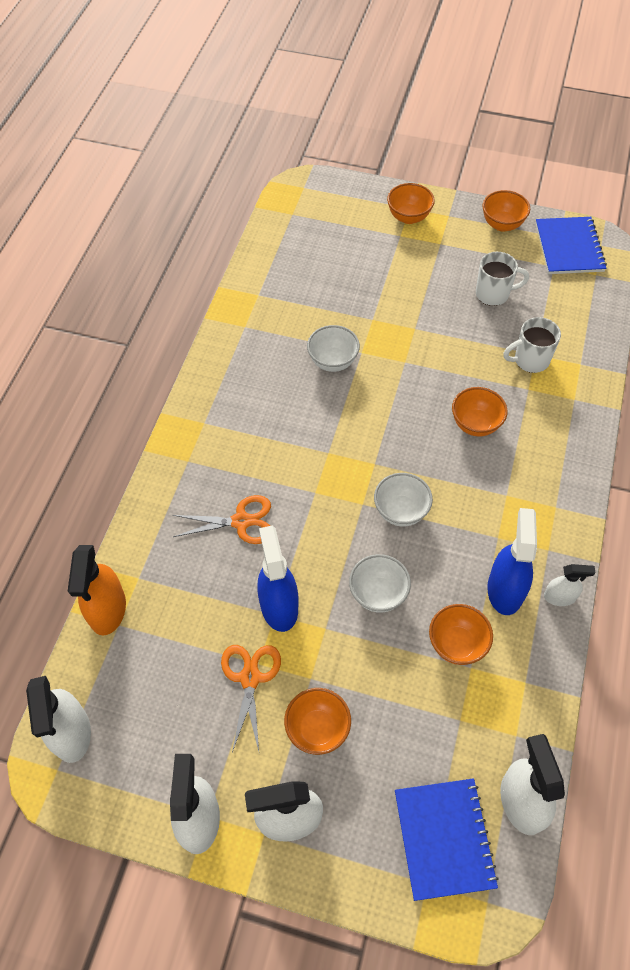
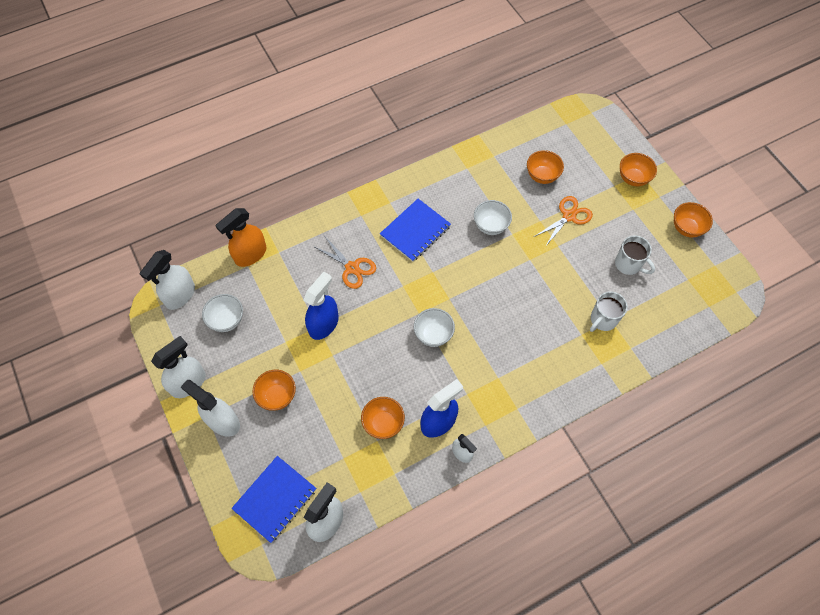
camera: 45 degrees right, 5 degrees up
(250, 678) = (275, 344): orange scissors -> orange scissors (569, 216)
(378, 594) = (375, 363): white bowl -> white bowl (227, 320)
(475, 424) = (527, 326): orange bowl -> orange bowl (542, 176)
(530, 360) = (603, 320): white mug -> white mug turned 75 degrees counterclockwise
(569, 247) = (713, 276): blue notebook -> blue notebook (415, 231)

